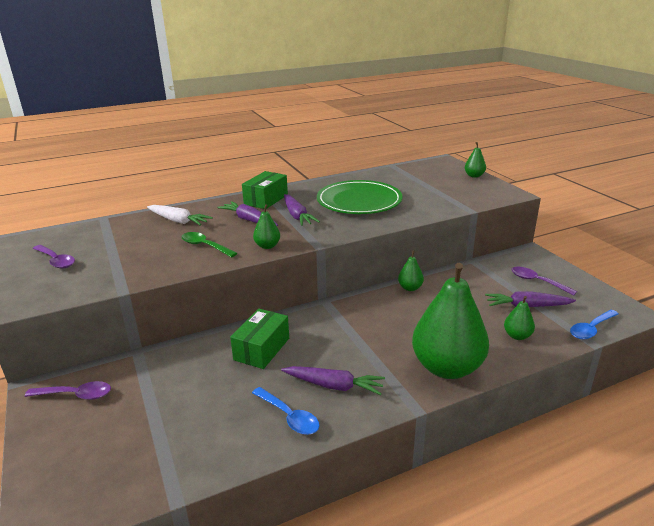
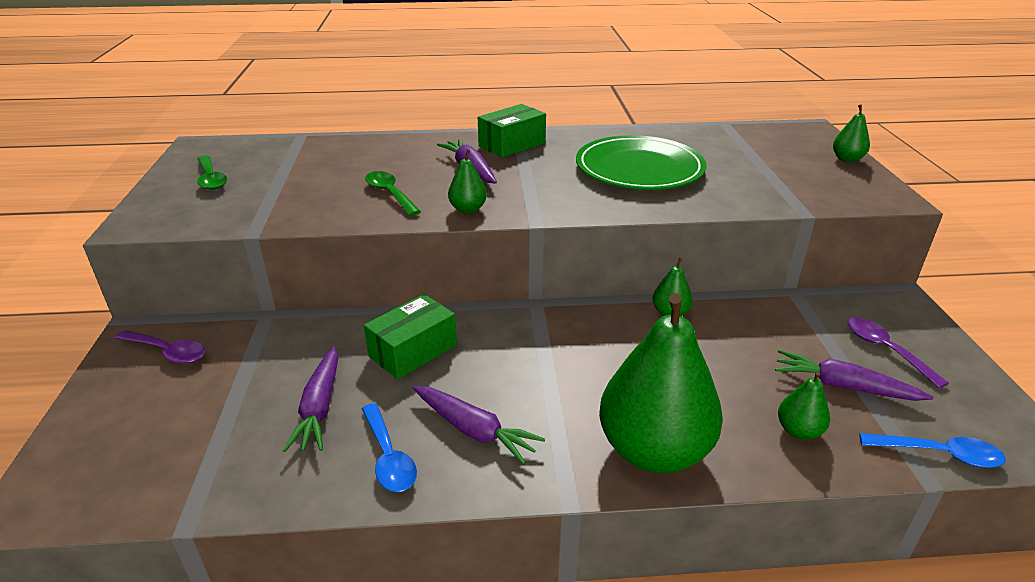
camera: 20 degrees right, 5 degrees up
(56, 261) = (211, 179): purple spoon -> green spoon
(178, 221) = (382, 154): white carrot -> none
(297, 216) = (537, 174): purple carrot -> purple carrot (319, 407)
(591, 329) = (939, 454): blue spoon -> blue spoon turned 150 degrees counterclockwise

